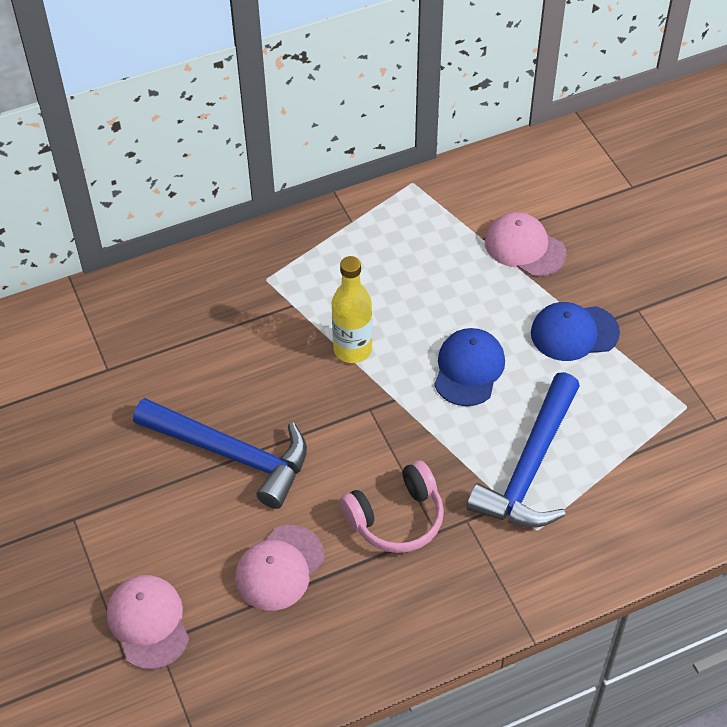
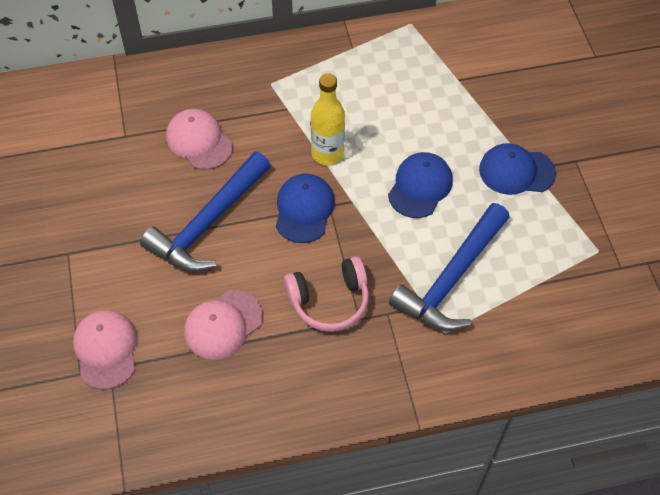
camera: 10 degrees right, 5 degrees up
(232, 454) = (208, 223): blue hammer -> blue hammer turned 90 degrees clockwise
(341, 418) = (304, 209): none -> blue cap
(524, 247) = (491, 92): pink cap -> pink cap (199, 141)

